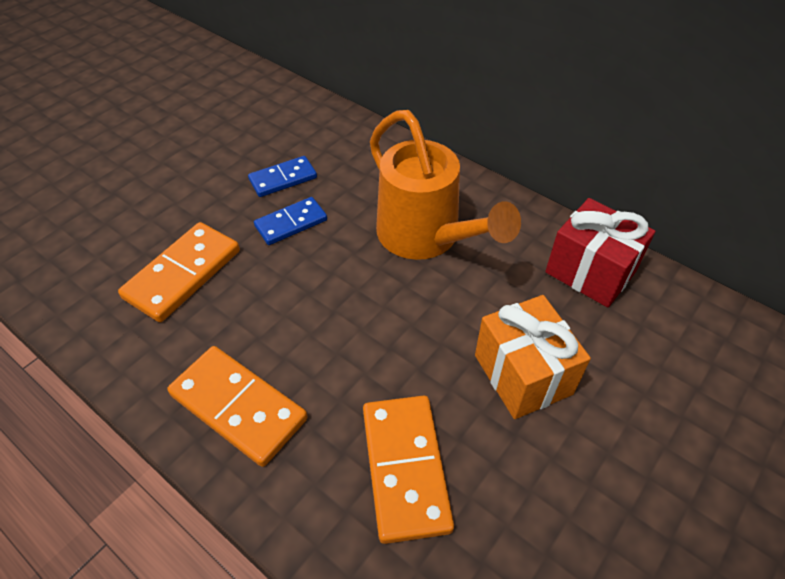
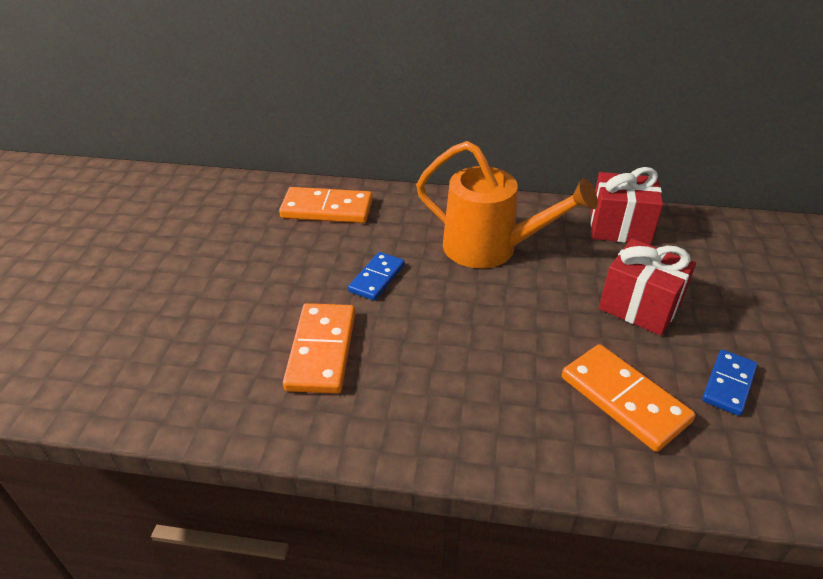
camera: 30 degrees left, 10 degrees down
(238, 406) = (467, 420): orange domino -> orange domino (327, 209)
(283, 179) = (337, 250): blue domino -> blue domino (728, 384)
(522, 374) = (639, 306): orange gift -> red gift

